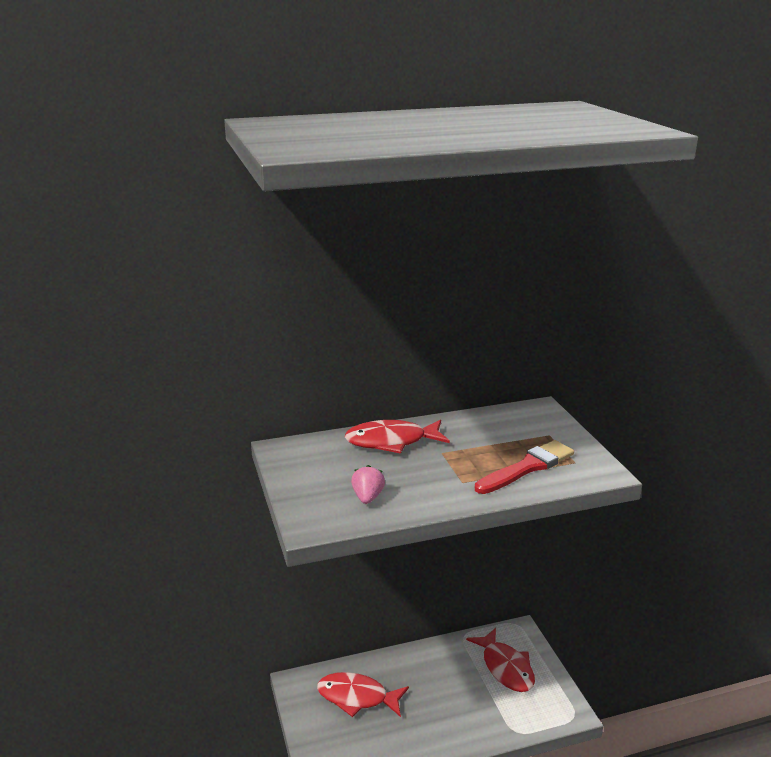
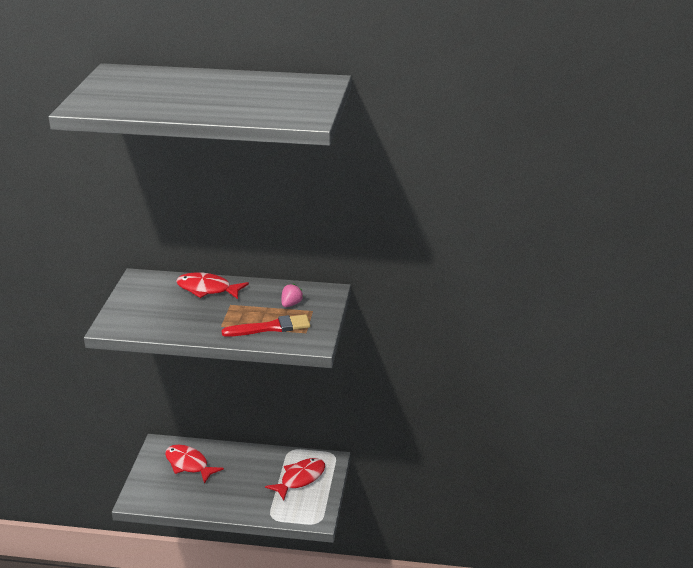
camera: 25 degrees right, 5 degrees up
(367, 497) = (156, 320): pink strawberry -> pink strawberry (291, 304)
(505, 668) = (300, 479): red fish -> red fish turned 135 degrees counterclockwise

